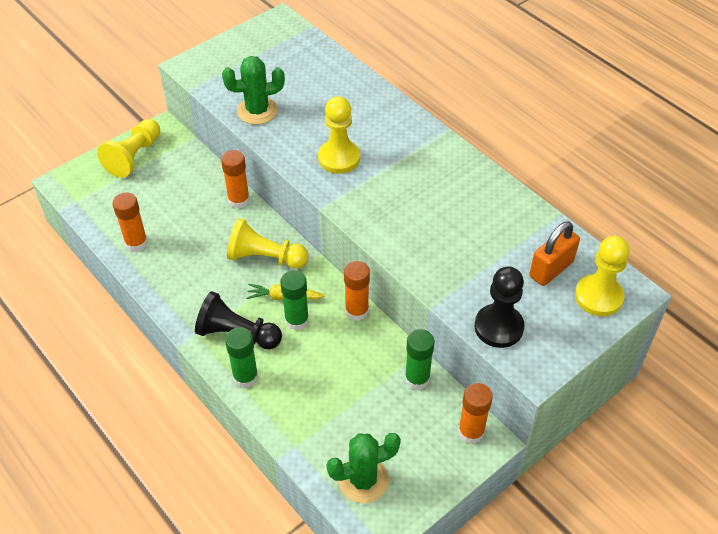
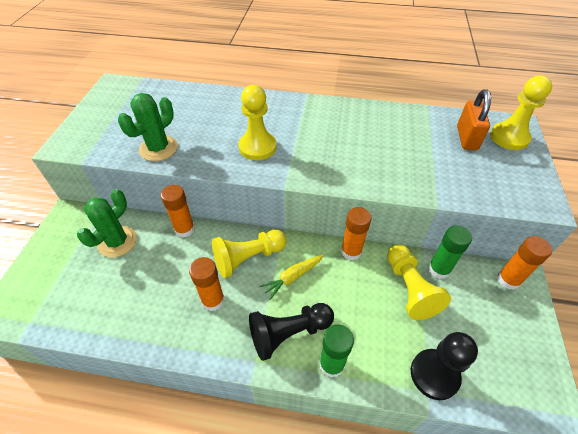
camera: 40 degrees left, 0 degrees up
(134, 156) = (59, 249): yellow pawn -> yellow pawn (409, 288)
(136, 242) = (126, 319): orange glue stick -> orange glue stick (213, 300)
(296, 320) = (320, 288): green glue stick -> none
(363, 480) = (498, 375): green cactus -> green cactus (117, 242)
(498, 327) = (490, 191): black pawn -> black pawn (434, 374)

